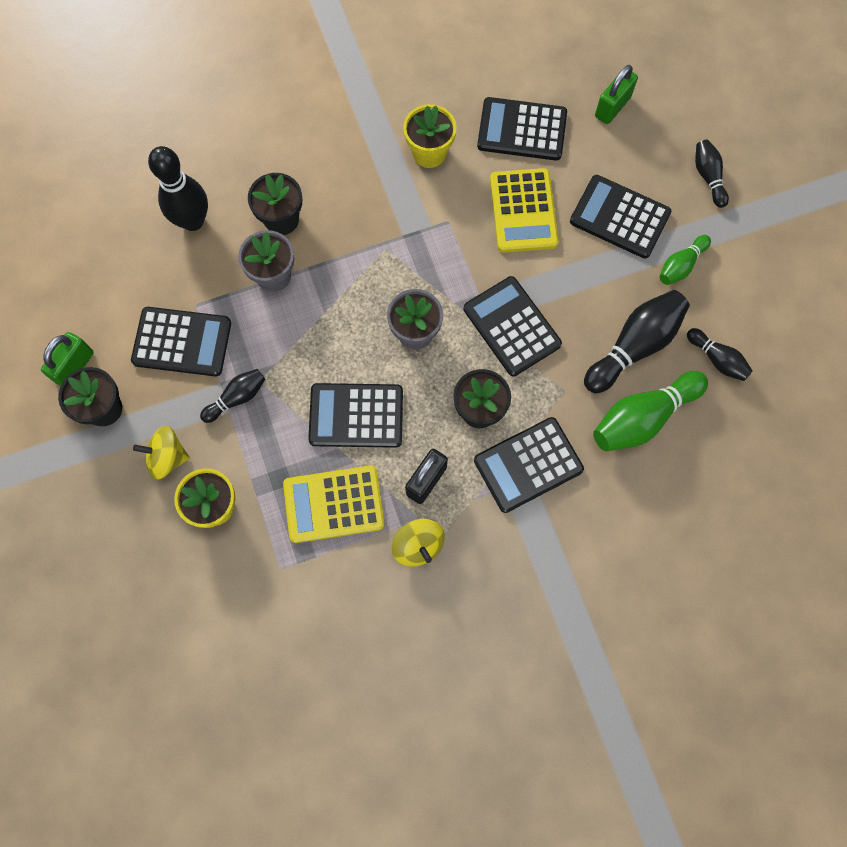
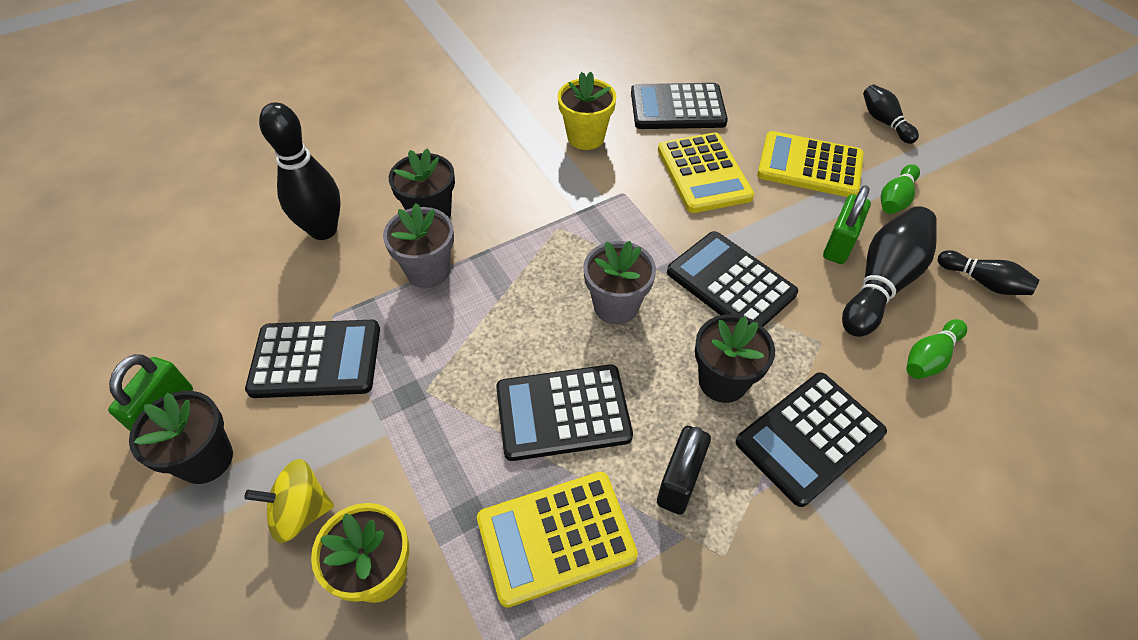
camera: 10 degrees left, 20 degrees down
(237, 398) = (396, 416): black bowling pin -> none
(418, 545) = (694, 577): yellow spinning top -> none
(612, 107) = (762, 80): green padlock -> green padlock (839, 244)
(619, 217) = (809, 166): black calculator -> yellow calculator
(643, 418) = (929, 358): green bowling pin -> green bowling pin, size x0.56

